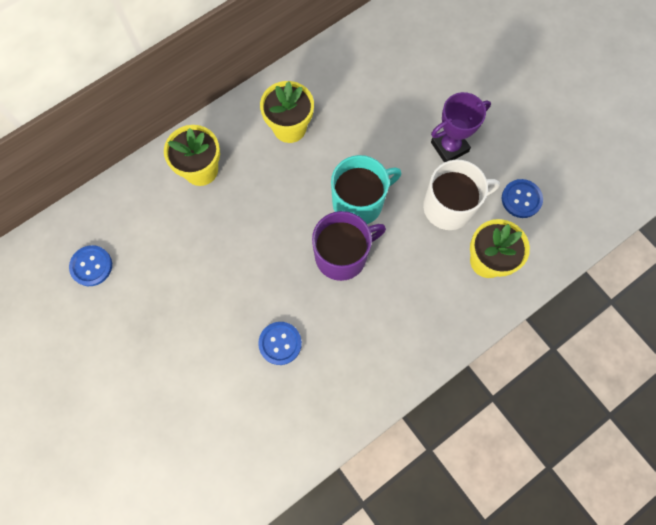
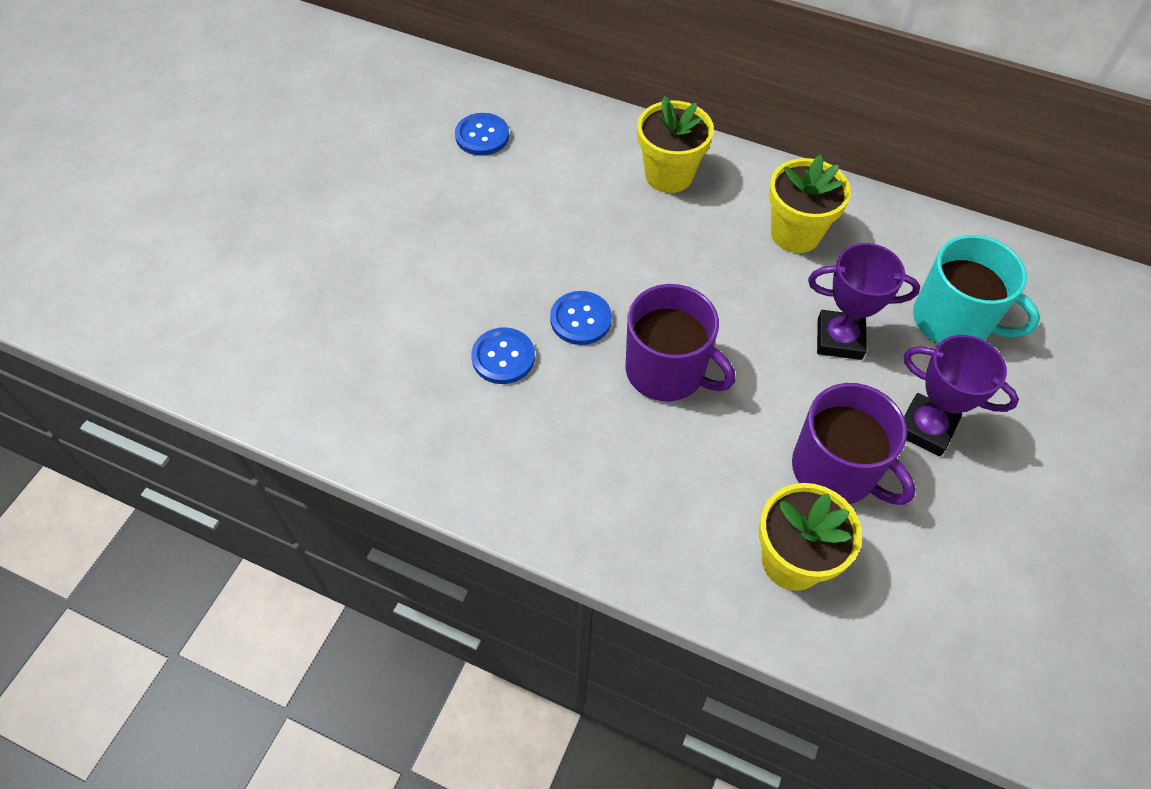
camera: 60 degrees right, 15 degrees down
(359, 202) = (755, 355): turquoise mug -> turquoise mug (953, 321)
(373, 152) = (839, 339): none -> purple trophy
(449, 207) = (835, 470): white mug -> purple mug
(521, 199) = (926, 565): blue button -> blue button (580, 319)

